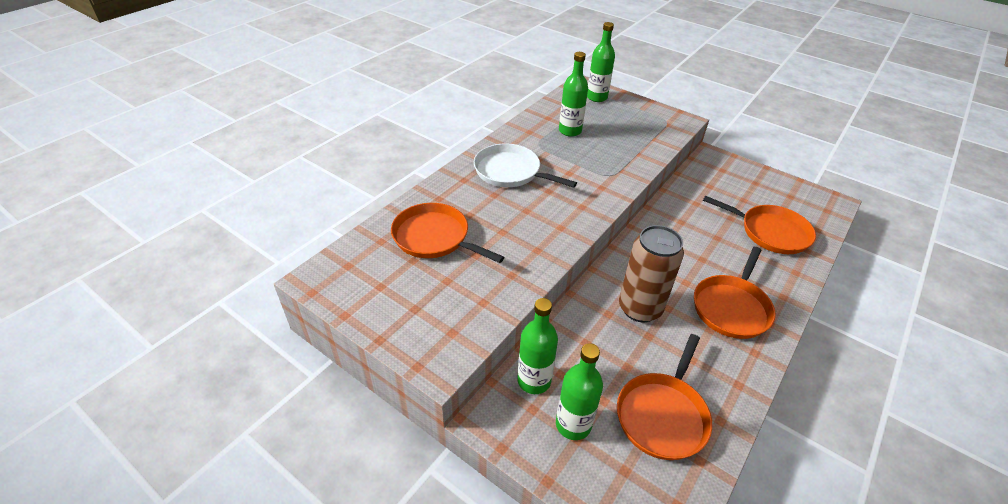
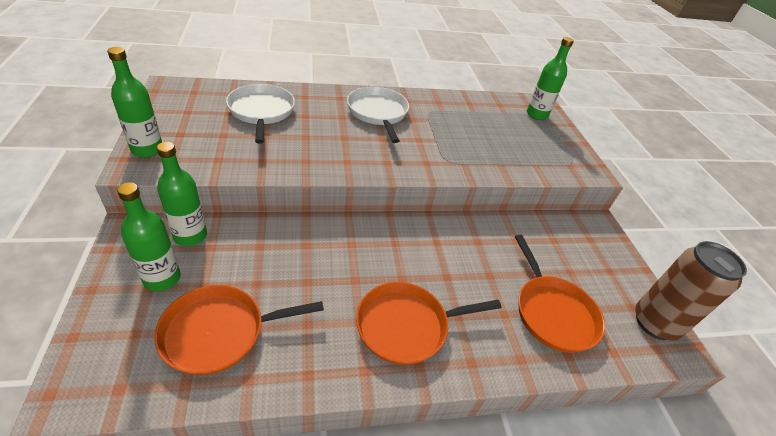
camera: 40 degrees right, 0 degrees up
(434, 237) = (261, 111): orange pan -> white pan
(570, 131) = (471, 119): green bottle -> green bottle (147, 150)
(640, 308) = (334, 261): brown can -> brown can (655, 323)

